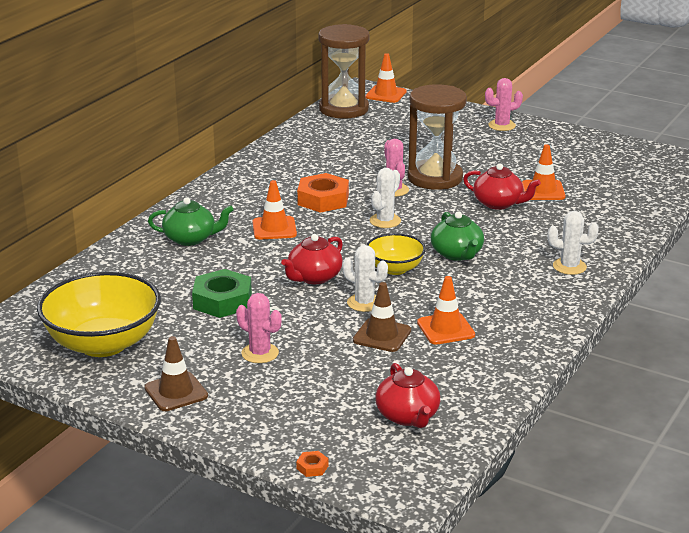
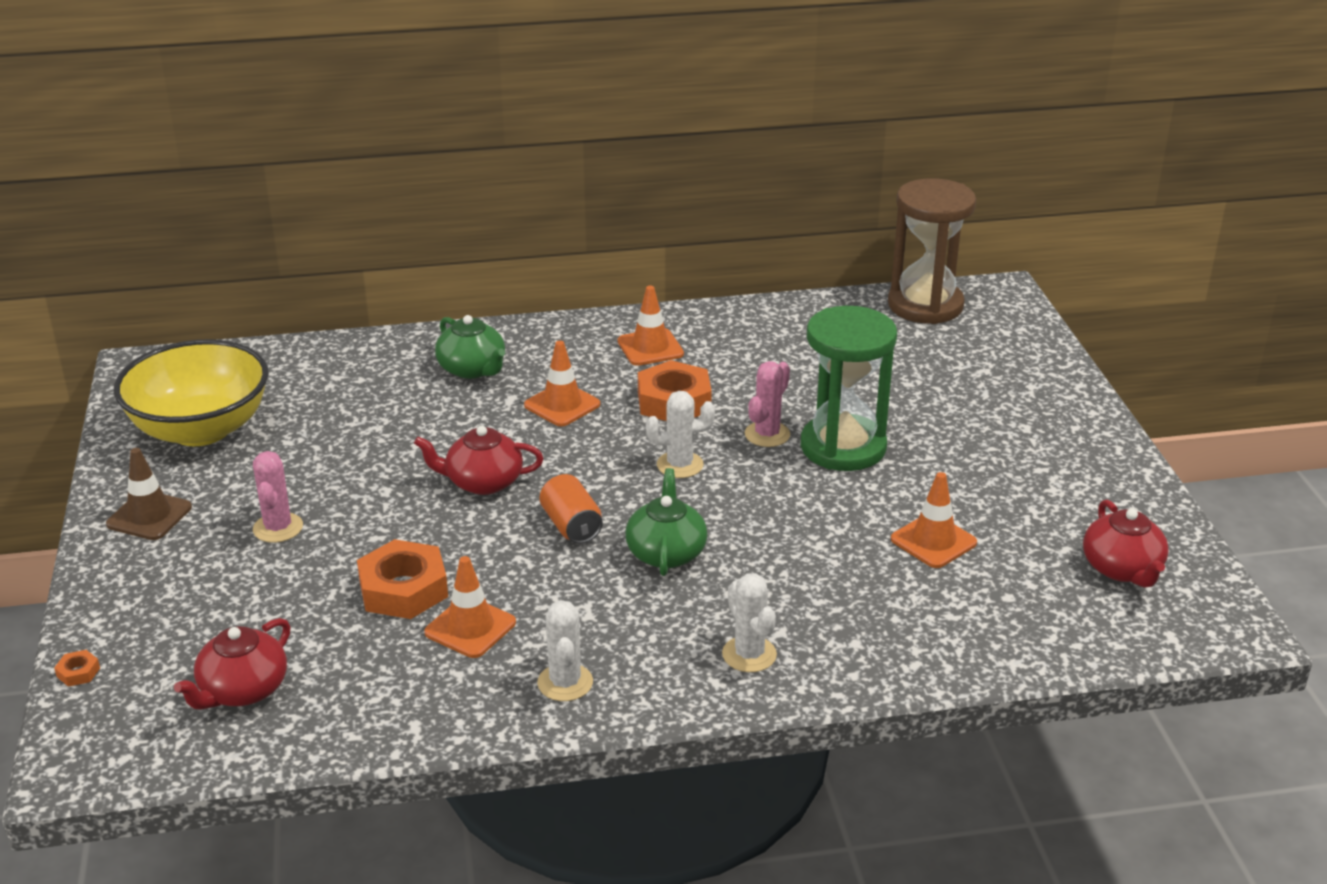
camera: 50 degrees right, 5 degrees up
(222, 301) = (363, 452): green nut -> none
(364, 303) = (464, 542): white cactus -> white cactus (565, 683)
(382, 335) = (403, 589): brown traffic cone -> orange nut
(386, 94) = (1014, 311): orange traffic cone -> orange traffic cone (650, 348)
(395, 269) = (571, 526): yellow bowl -> orange can
(435, 178) = (843, 447): brown hourglass -> green hourglass
(457, 254) = (666, 552): green teapot -> green teapot turned 150 degrees clockwise
(498, 203) = (845, 523): red teapot -> red teapot (1122, 569)
(502, 125) = (1071, 427): pink cactus -> none

